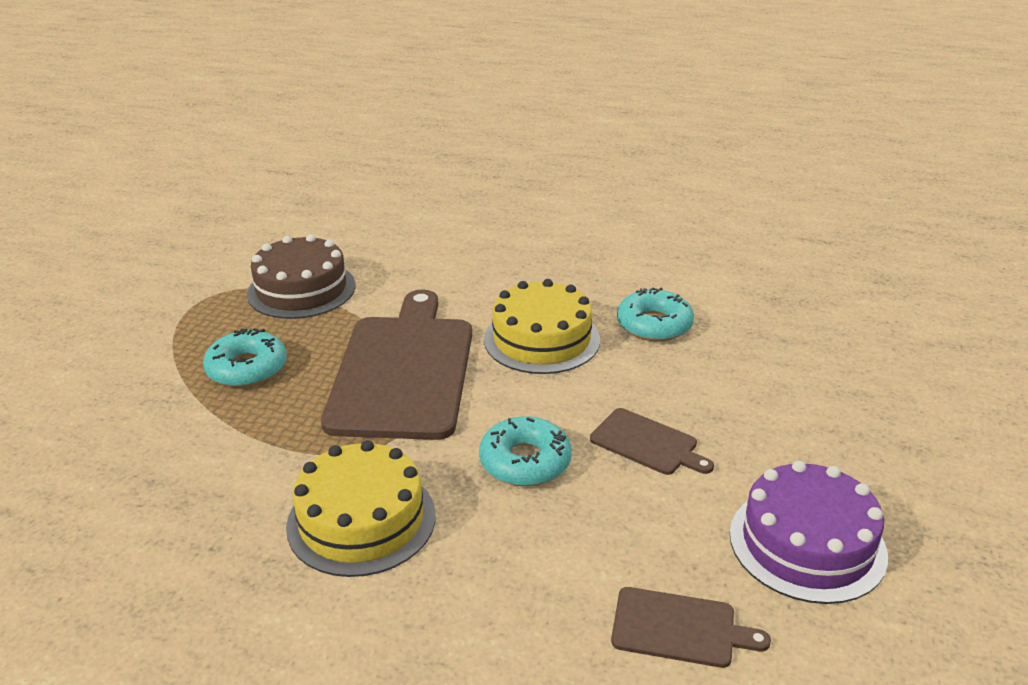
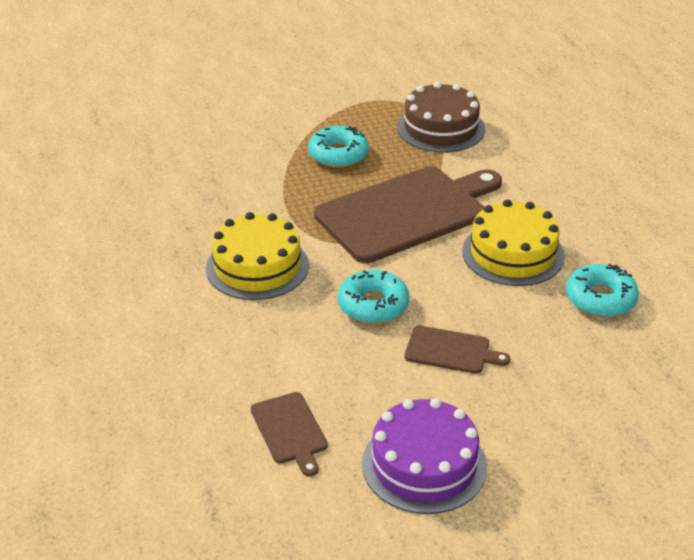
camera: 55 degrees right, 5 degrees up
(647, 443) = (451, 351): brown cutting board -> brown cutting board turned 75 degrees counterclockwise

